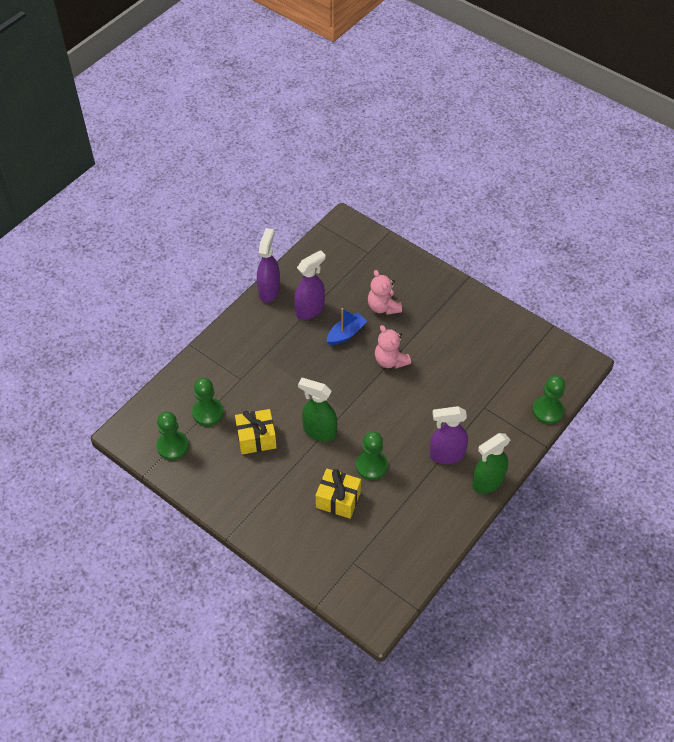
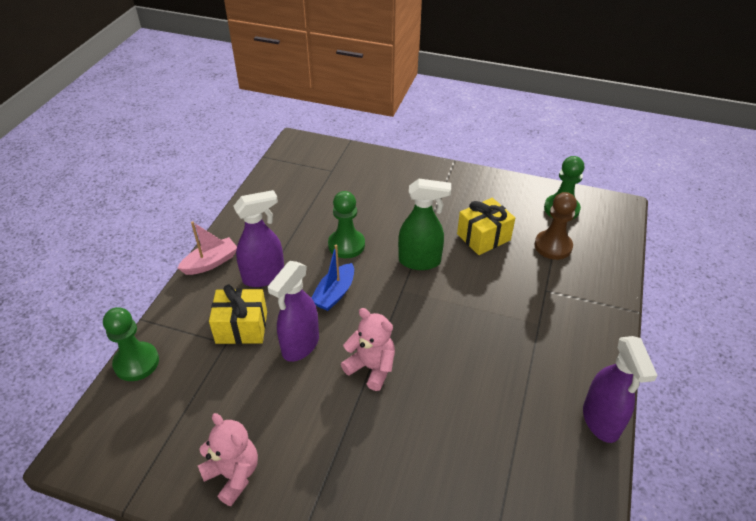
camera: 160 degrees right, 10 degrees down
(208, 412) = (553, 246): green pawn -> brown pawn
(310, 310) = (522, 409): purple spray bottle -> purple spray bottle (300, 345)
(338, 499) = (368, 209): yellow gift -> yellow gift (241, 327)
(346, 333) = (450, 388): blue boat -> blue boat (334, 293)
(383, 307) = (417, 450): pink teddy bear -> pink teddy bear (233, 475)
(487, 482) = (211, 263): green spray bottle -> pink boat

